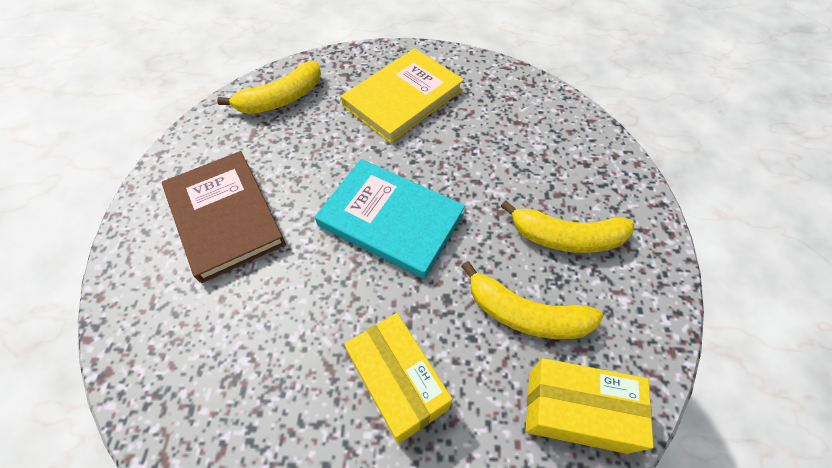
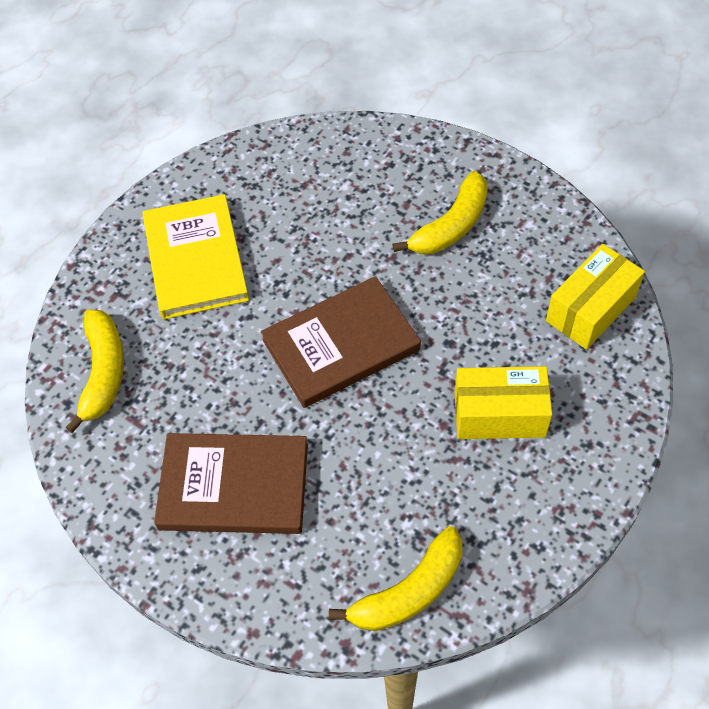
camera: 55 degrees left, 0 degrees up
(391, 219) = (341, 345): turquoise book -> brown book
(526, 314) = (498, 295): yellow banana -> yellow banana (409, 591)

